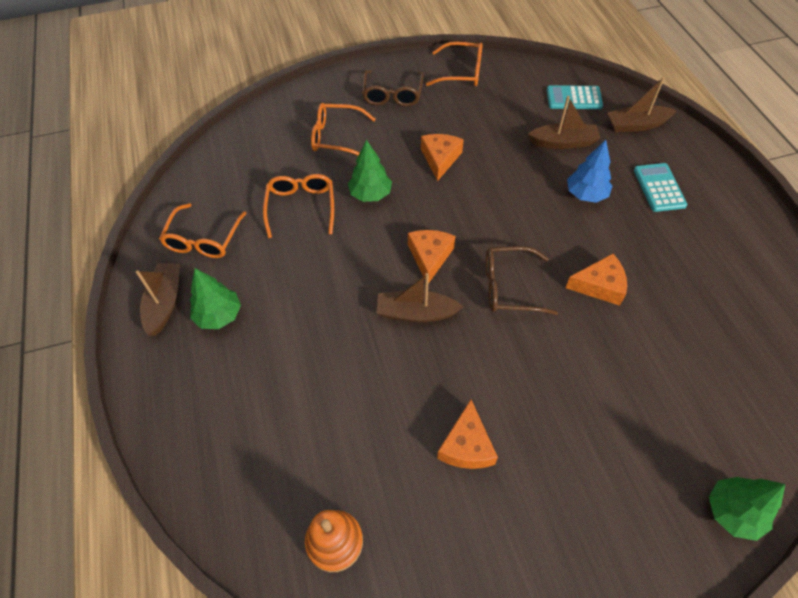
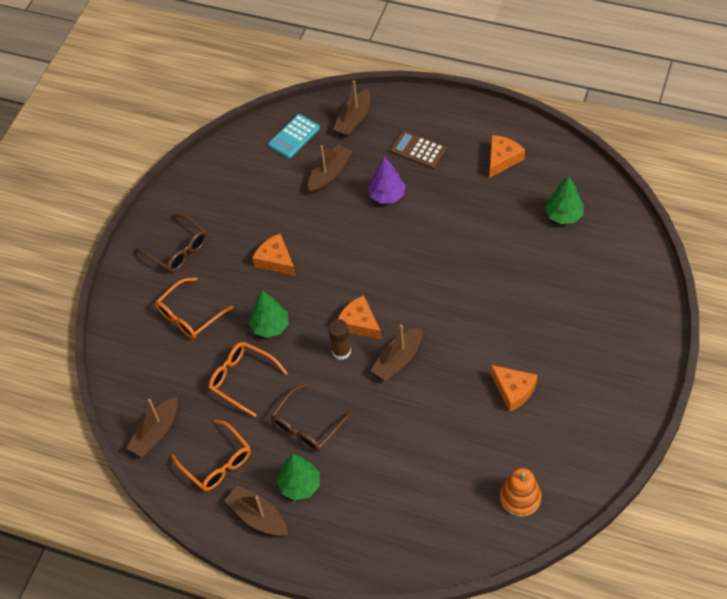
camera: 50 degrees left, 0 degrees up
(206, 182) = (156, 433): none -> brown boat
(387, 261) = (341, 351): none -> brown glue stick
(461, 72) = (198, 188): orange glasses -> none
(509, 287) = (423, 292): brown glasses -> brown glasses (307, 426)
(586, 194) = (387, 195): blue tree -> purple tree
(599, 285) = (463, 241): orange cheese -> orange cheese (502, 159)
(659, 188) = (418, 150): turquoise calculator -> brown calculator
(732, 512) = (647, 286): green tree -> green tree (563, 215)

